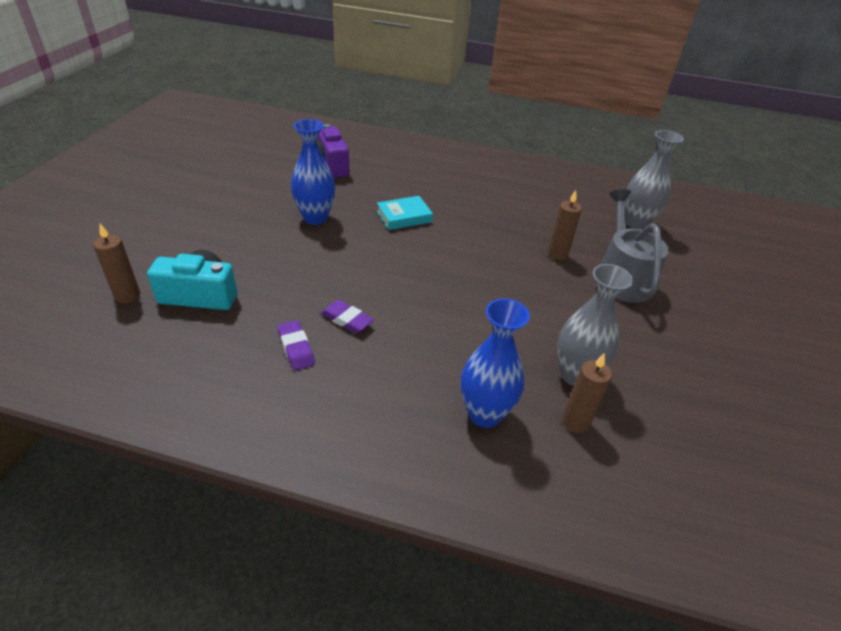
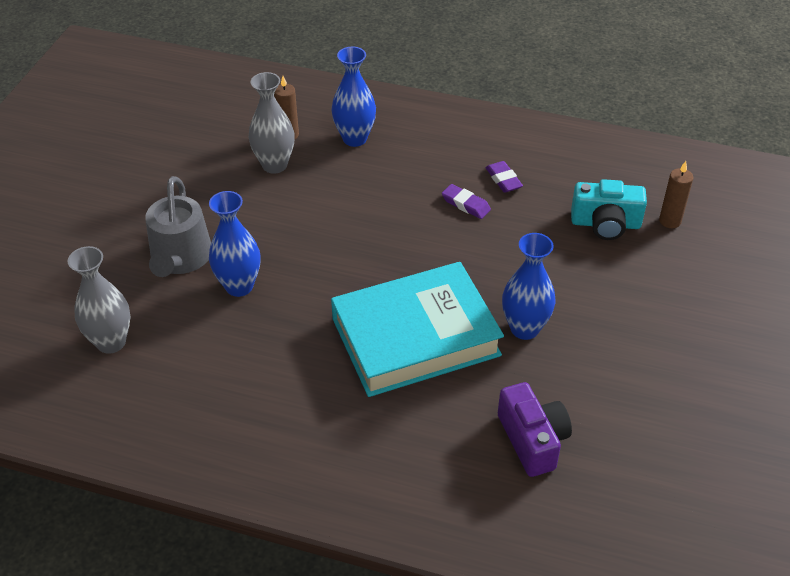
camera: 175 degrees left, 5 degrees up
(404, 217) = (415, 337): turquoise book -> turquoise book, size x2.41
(557, 254) = (239, 286): brown candle -> blue vase

